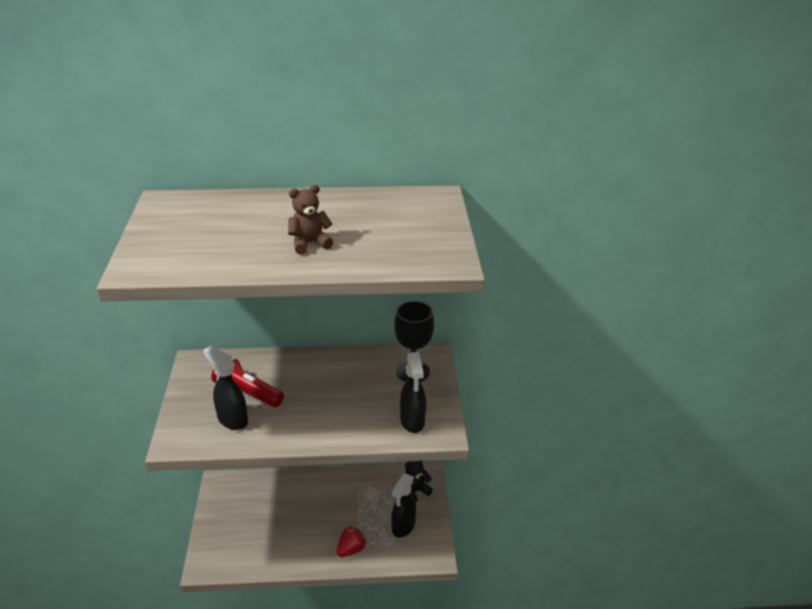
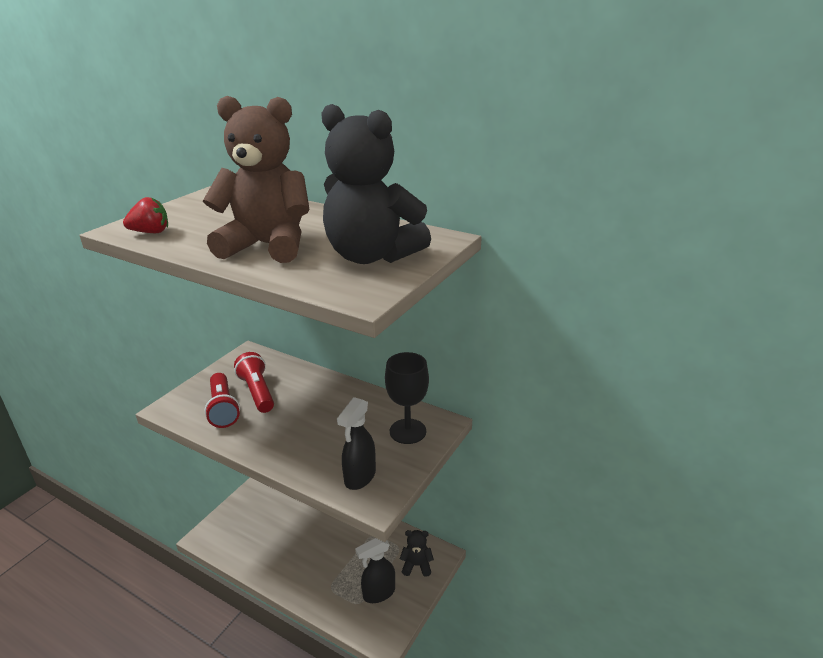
camera: 35 degrees right, 5 degrees down
(232, 420) = (223, 409): black spray bottle -> red flashlight
(309, 243) = (267, 246): brown teddy bear -> brown teddy bear, size x2.20
(351, 549) = (318, 588): red strawberry -> red strawberry (151, 232)
(408, 227) = (372, 256): none -> black teddy bear

